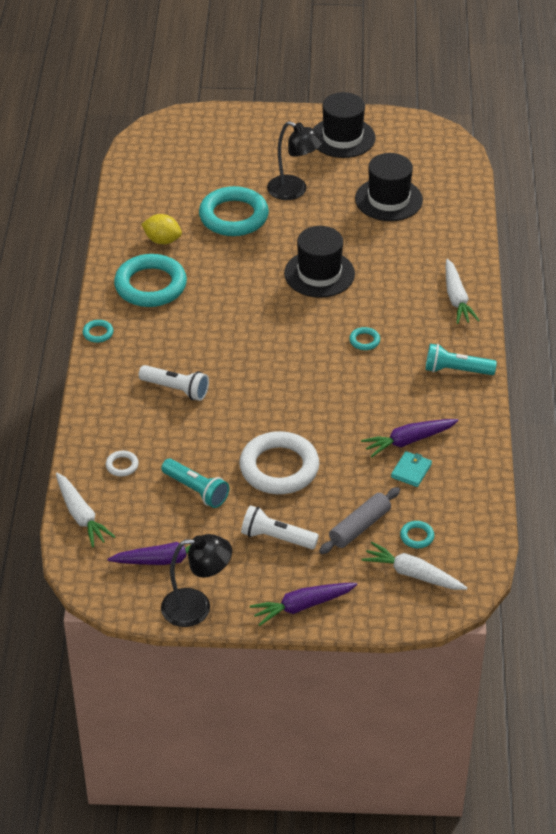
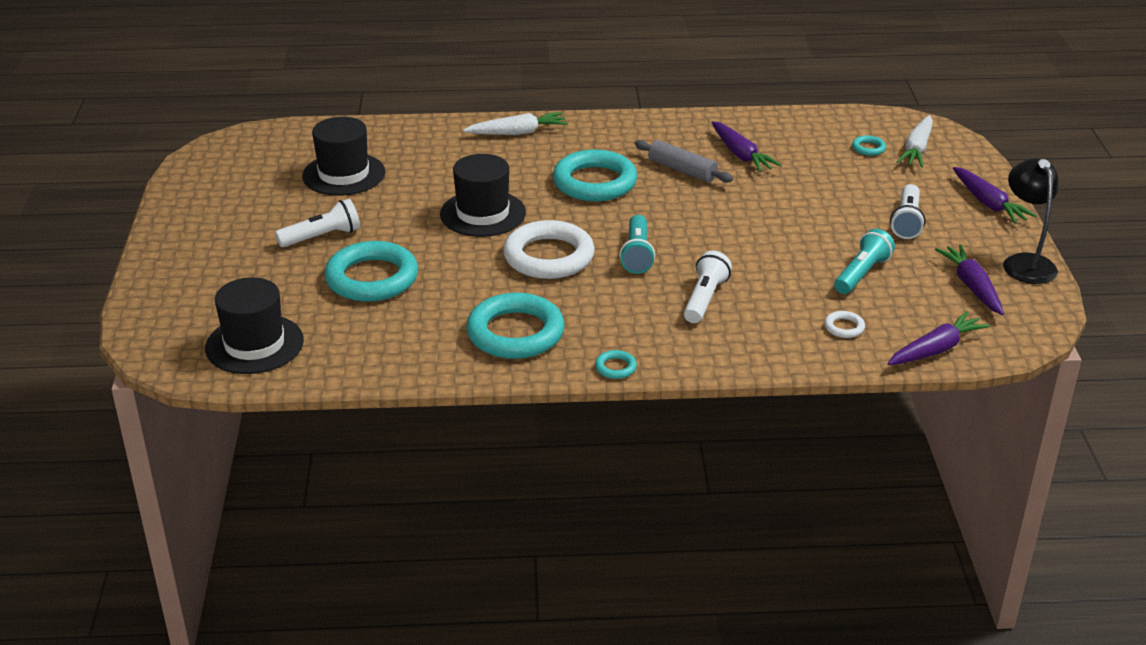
camera: 95 degrees left, 10 degrees down
(81, 515) = (935, 349): white carrot -> purple carrot
(162, 240) = (422, 331): yellow lemon -> none
(279, 468) = (807, 225): white ring -> white ring (549, 256)
(294, 191) = (322, 237): black lamp -> white flashlight
(342, 138) = (214, 208): black hat -> black hat (254, 344)
(360, 527) = (870, 177): grey rolling pin -> grey rolling pin (682, 170)
(364, 341) = (594, 182): turquoise ring -> turquoise ring, size x2.42
(411, 471) = (782, 152): turquoise wallet -> none
(456, 370) = (630, 132): turquoise flashlight -> turquoise flashlight (637, 254)

